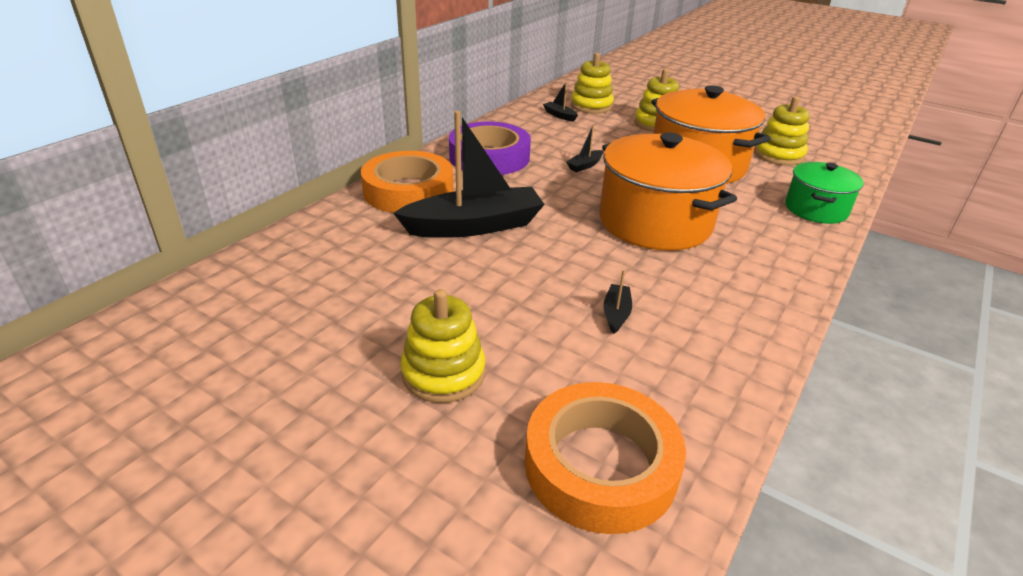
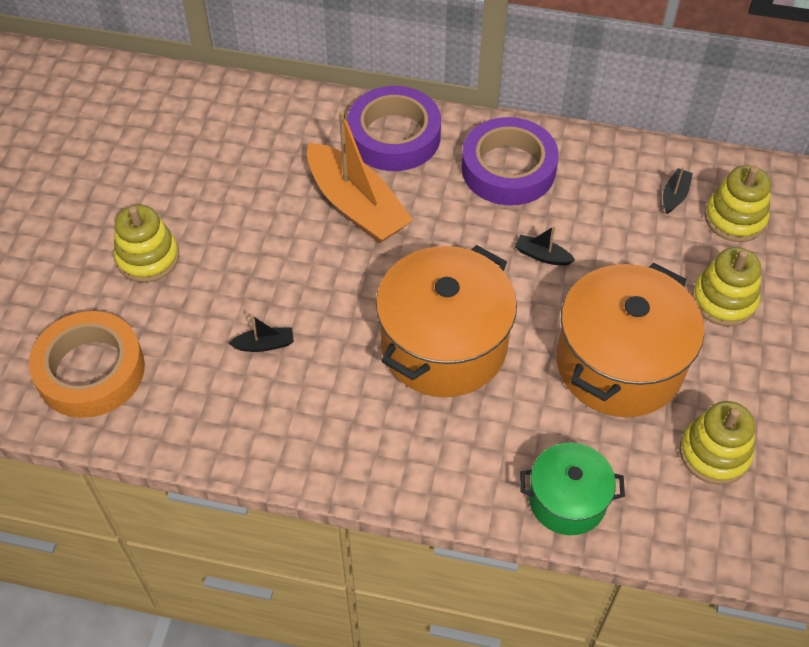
camera: 70 degrees right, 20 degrees up
(408, 191) = (394, 136): orange tape -> purple tape
(474, 226) = (356, 206): black boat -> orange boat

